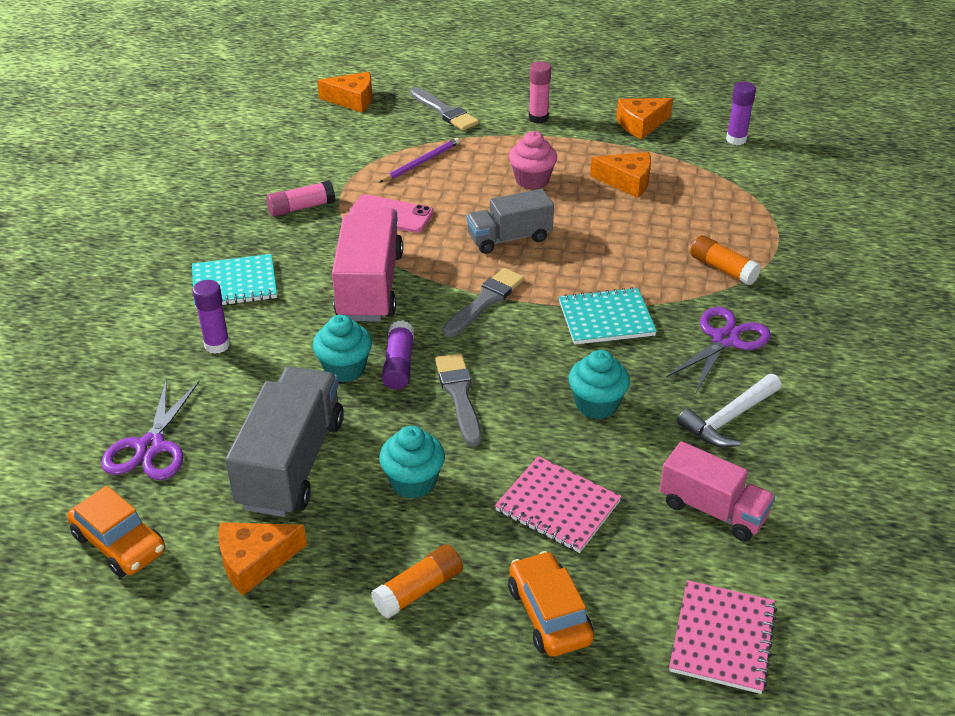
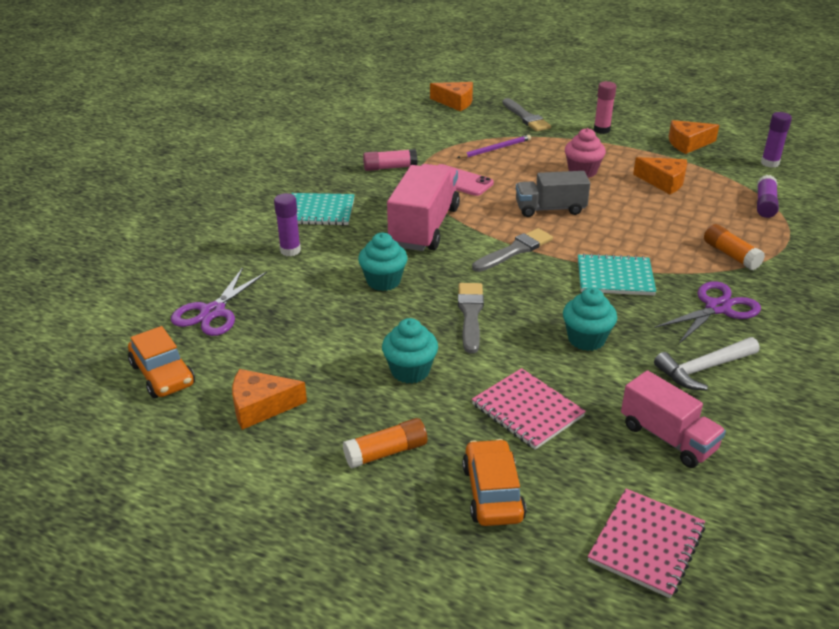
camera: 15 degrees right, 5 degrees down
(292, 463) = (317, 341): grey truck -> none
(399, 364) = (428, 285): purple glue stick -> purple glue stick (765, 204)

